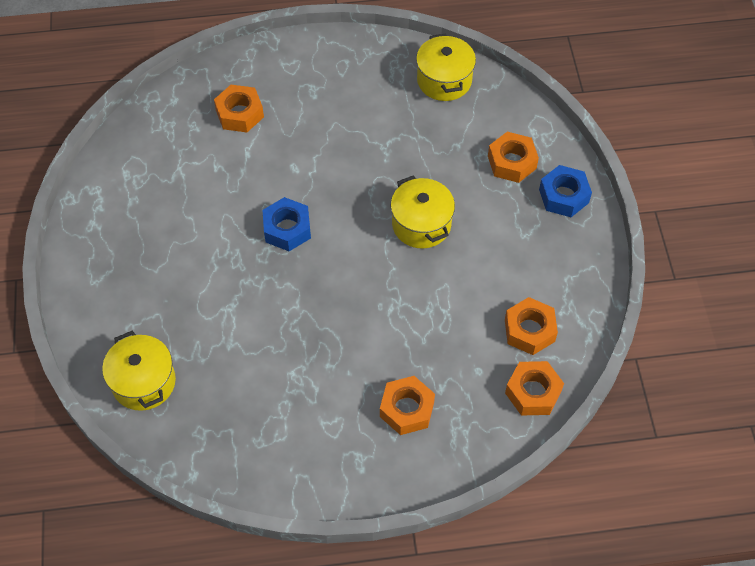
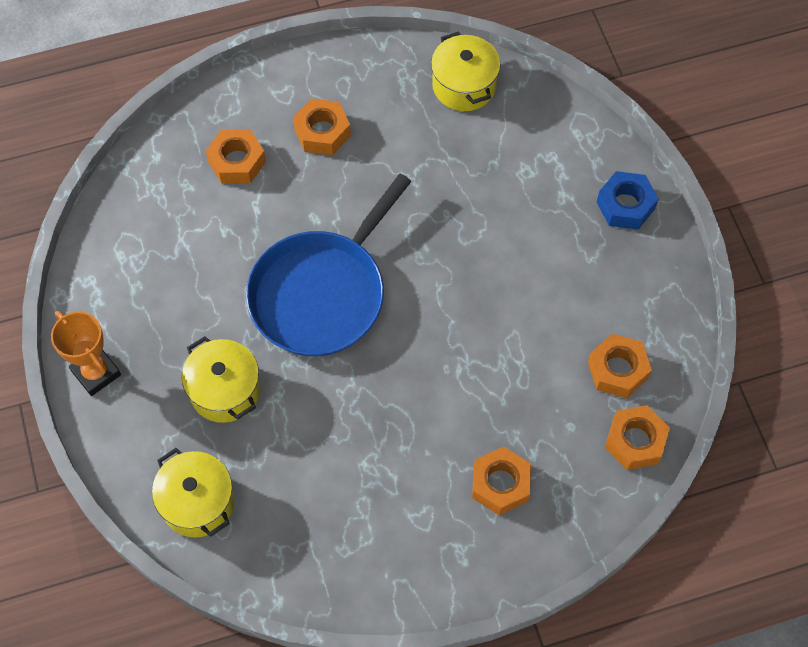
camera: 10 degrees left, 5 degrees up
(84, 263) = (96, 373): none -> orange trophy
(287, 229) = (322, 294): blue nut -> blue pan
(421, 224) = (473, 264): yellow pot -> yellow pot (225, 390)
(512, 162) = (560, 173): orange nut -> orange nut (322, 132)

